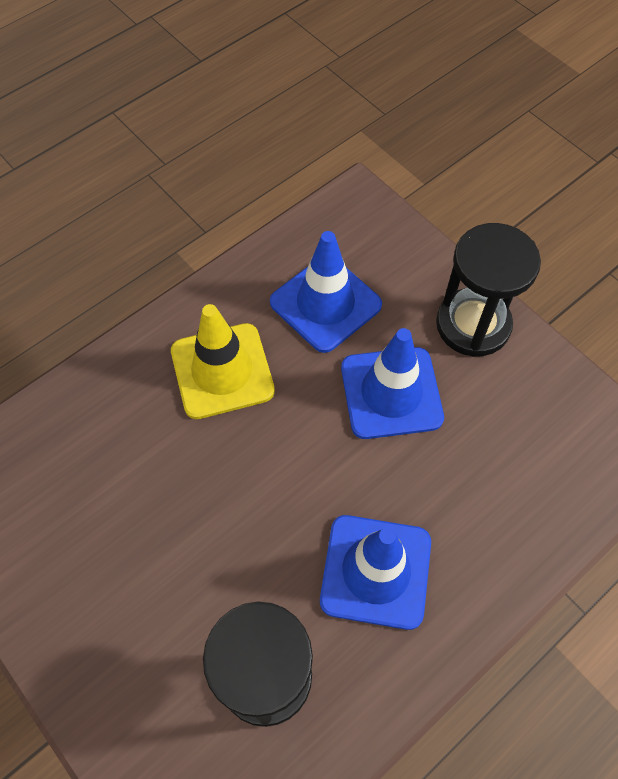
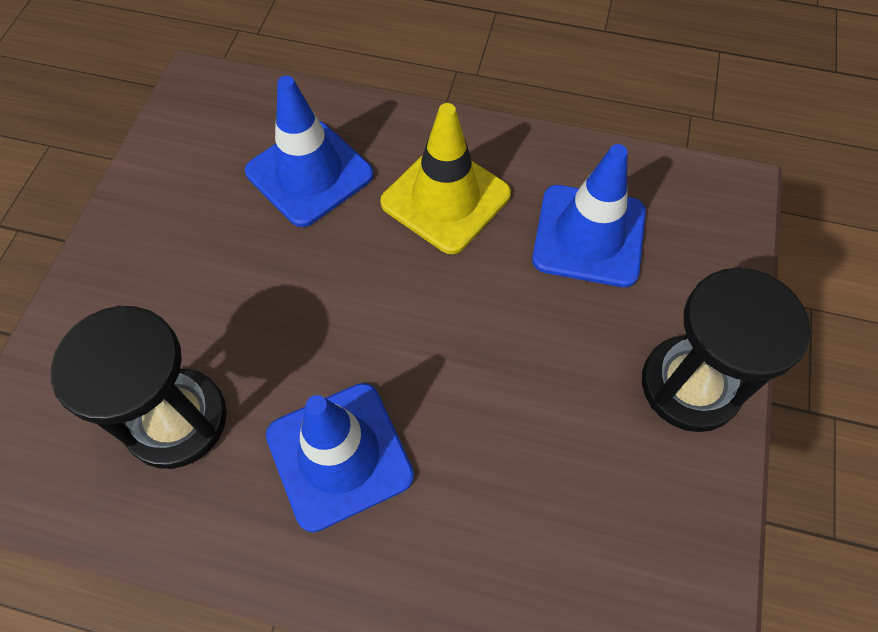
camera: 55 degrees right, 0 degrees up
(391, 393) = (541, 353): blue traffic cone -> blue traffic cone (309, 173)

